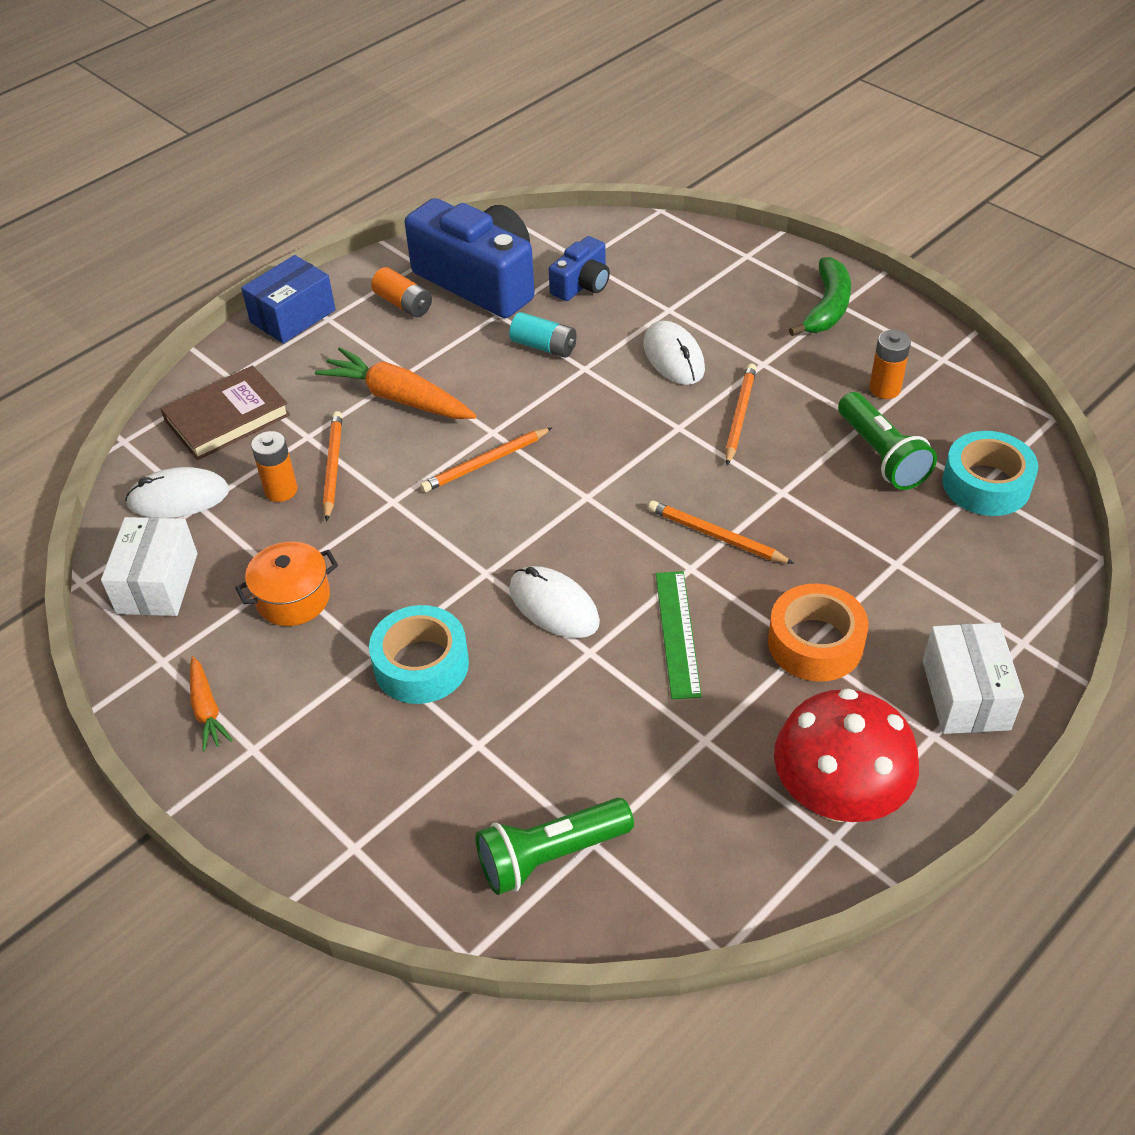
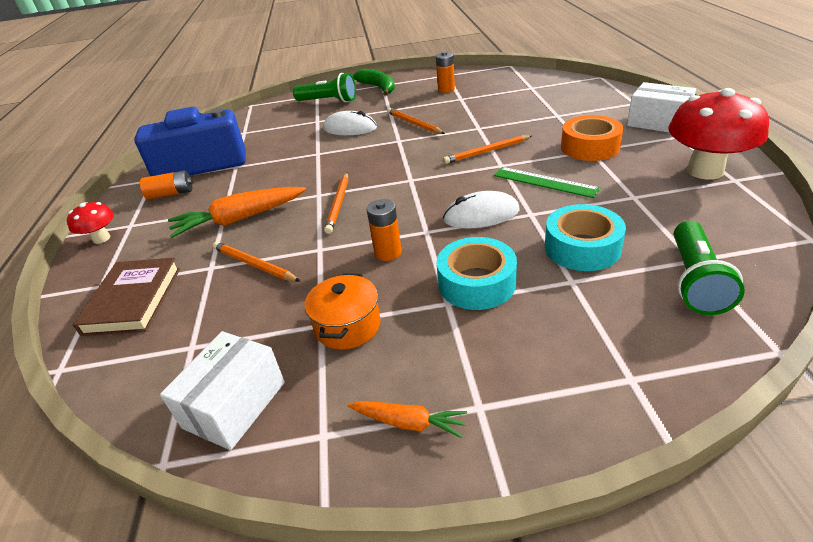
camera: 50 degrees left, 10 degrees down
(157, 583) = (234, 405): white box -> white box turned 75 degrees clockwise
(178, 497) = (166, 356): white mouse -> none
(281, 490) = (239, 296): orange battery -> orange battery (388, 252)
(293, 316) = (101, 238): blue box -> red mushroom
(544, 346) = (283, 160): turquoise battery -> none
(582, 284) = (260, 137): blue camera -> none
(881, 456) = (485, 101): green flashlight -> green flashlight (328, 101)
(986, 484) = (531, 86): turquoise tape -> turquoise tape (582, 247)

